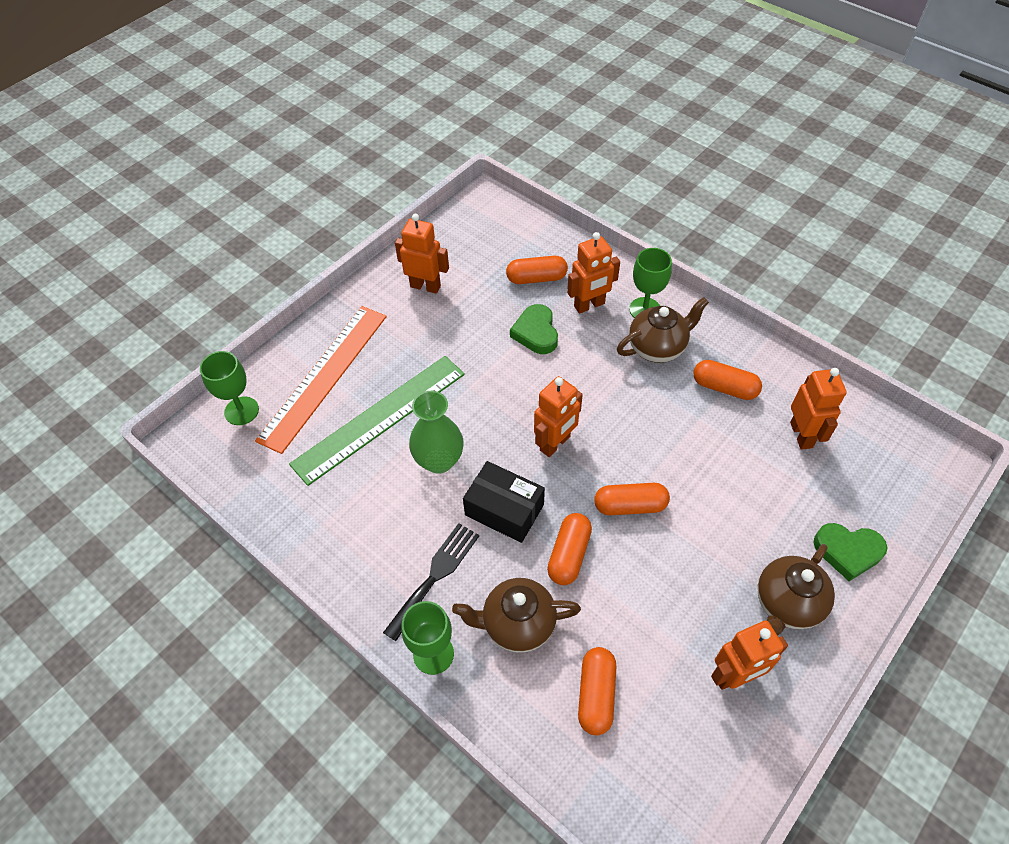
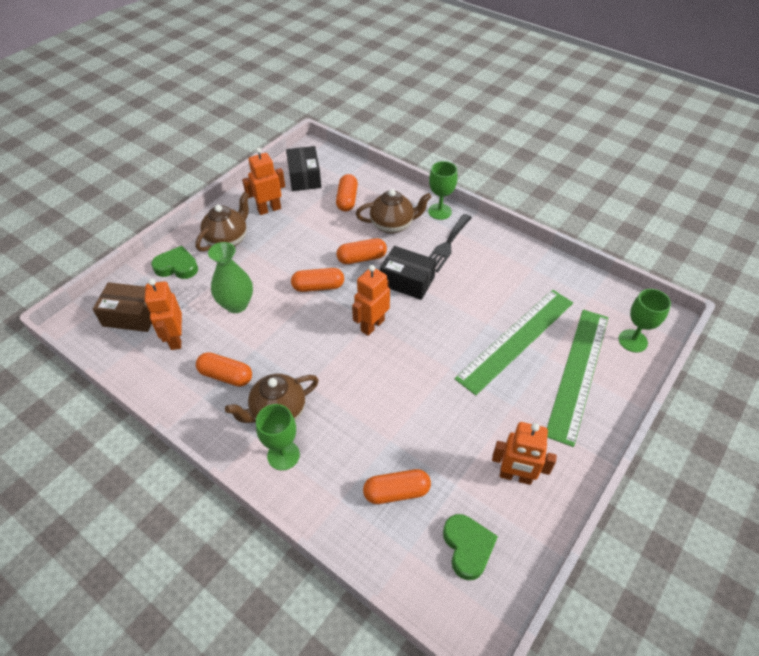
camera: 175 degrees right, 5 degrees down
(324, 376) = (578, 373): orange ruler -> green ruler
(439, 461) = (460, 310): green vase -> green vase (236, 304)
(536, 333) = (393, 424): green heart -> green heart (467, 547)
(569, 555) = (362, 258): orange capsule -> orange capsule turned 60 degrees clockwise
(589, 305) = (340, 458): orange robot -> none
(683, 769) = (304, 177): none -> black box
(874, 471) = (132, 315): none -> brown box

